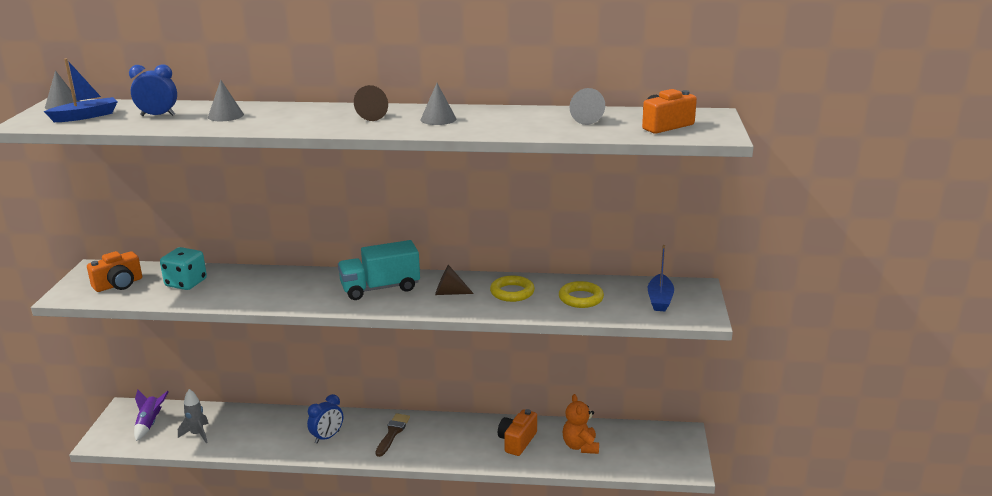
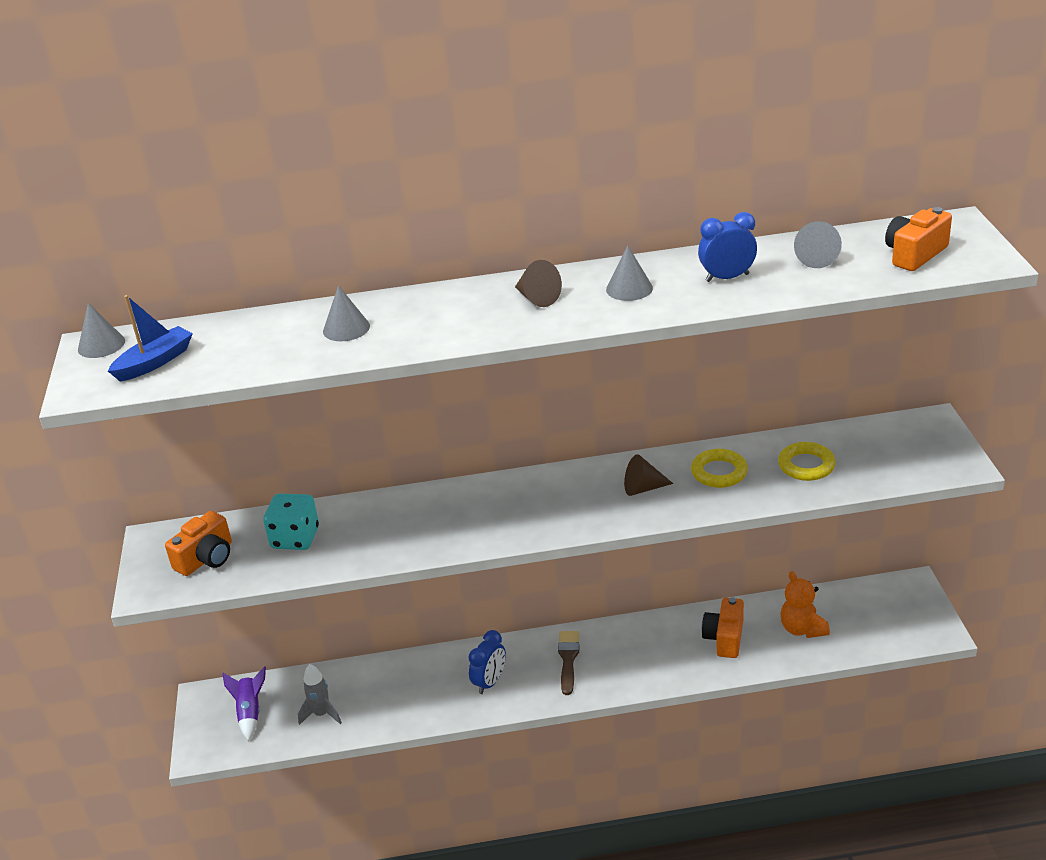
camera: 10 degrees left, 10 degrees up
(158, 115) = (254, 344): blue clock -> blue clock (727, 278)
(380, 288) = (552, 498): turquoise truck -> none
(660, 299) = (900, 449): blue boat -> none

